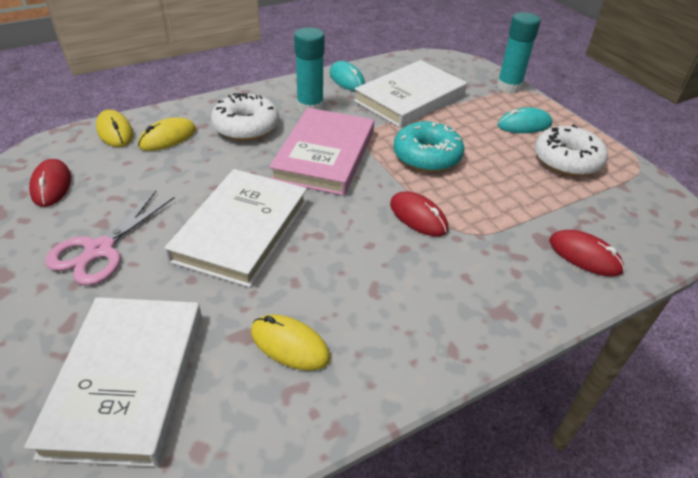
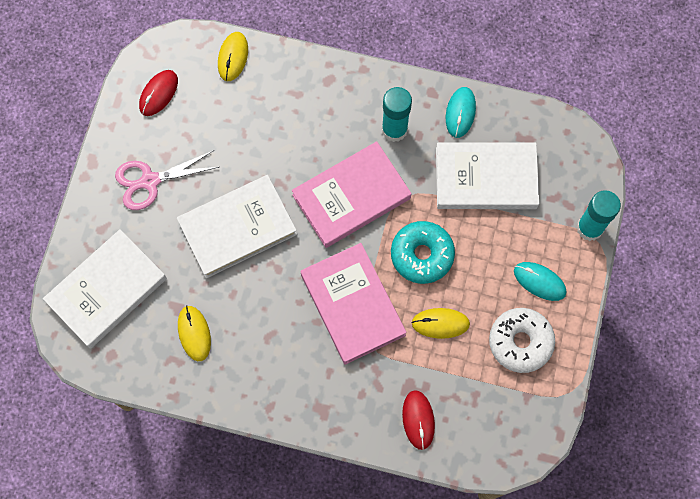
camera: 45 degrees right, 30 degrees up
(168, 138) = (262, 92): yellow mouse -> yellow mouse (440, 323)
(246, 127) = (325, 120): white donut -> none
(418, 217) = (352, 305): red mouse -> pink book

